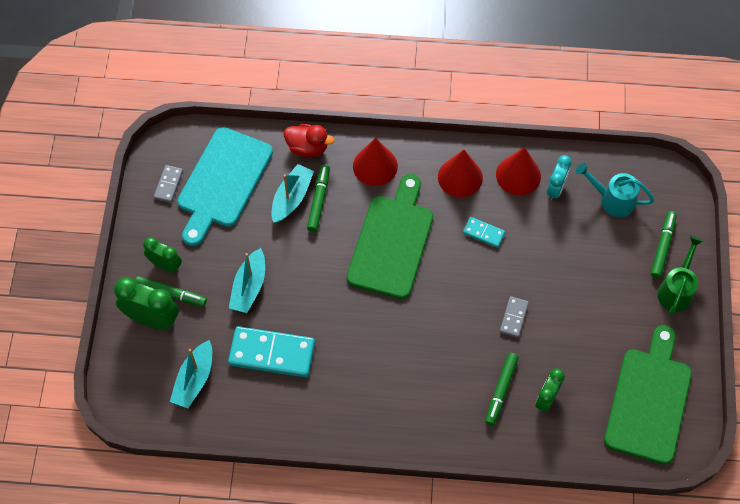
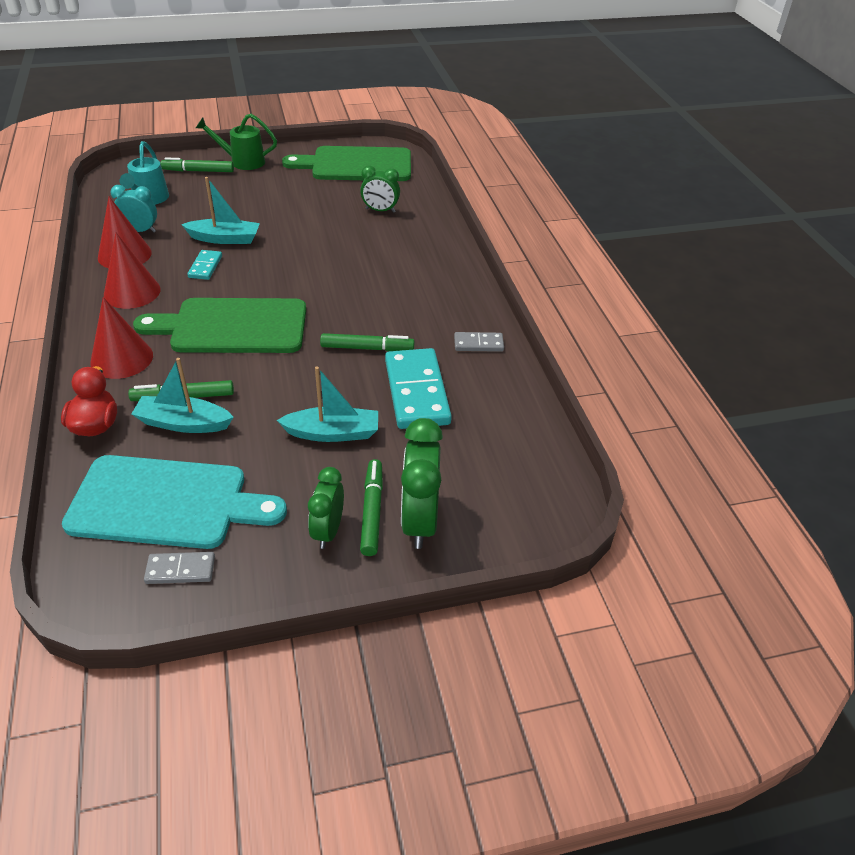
camera: 110 degrees left, 20 degrees down
(194, 379) = (485, 452): turquoise boat -> turquoise boat (225, 239)
(501, 390) = (384, 234): green marker -> green marker (367, 348)
(513, 317) = (302, 237): grey domino -> grey domino (478, 344)

